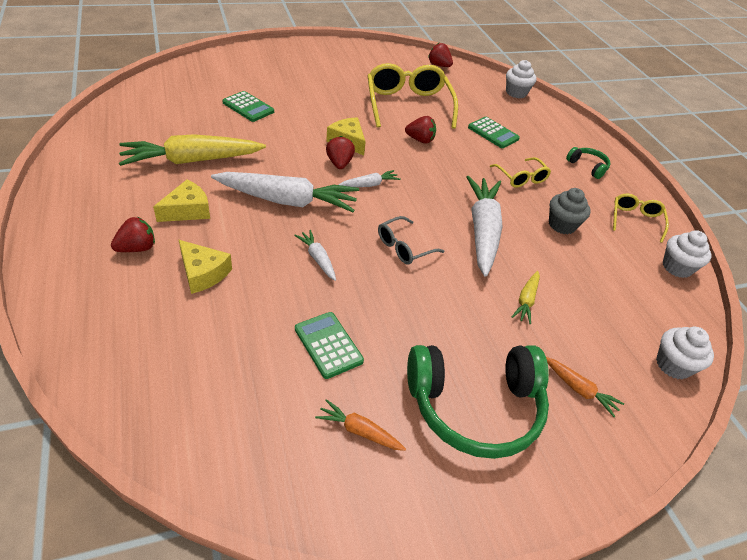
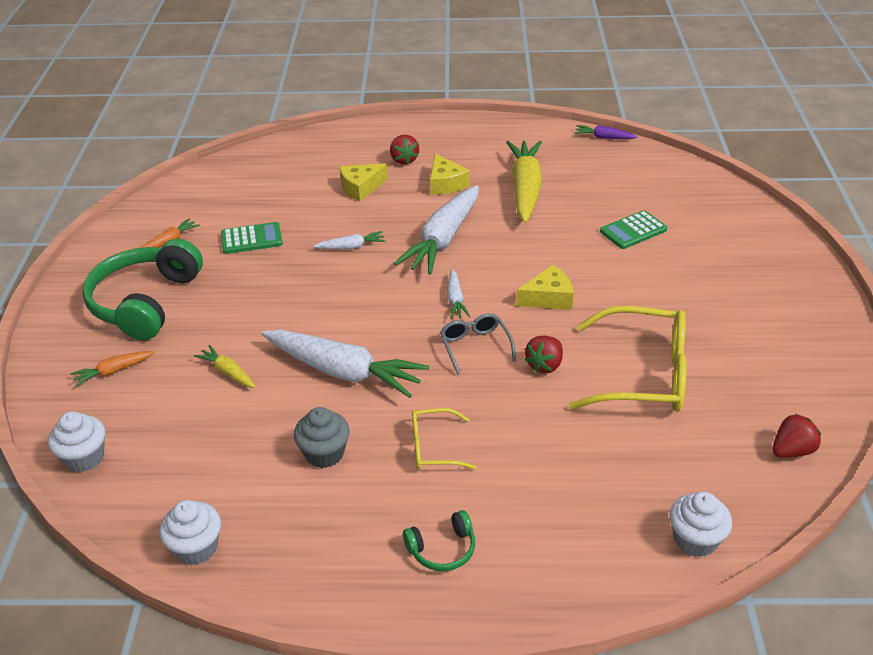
camera: 115 degrees right, 5 degrees down
(92, 121) = (604, 138): none -> purple carrot
(339, 163) = (502, 284): red strawberry -> none
(404, 247) = (343, 304): grey glasses -> grey glasses (475, 347)
(493, 133) = (555, 454): green calculator -> none
(635, 220) = (300, 549): yellow glasses -> none

